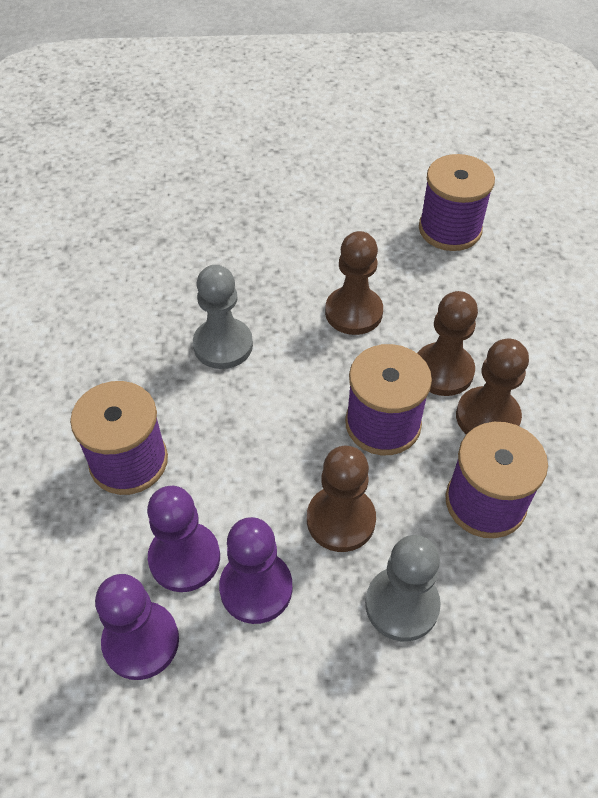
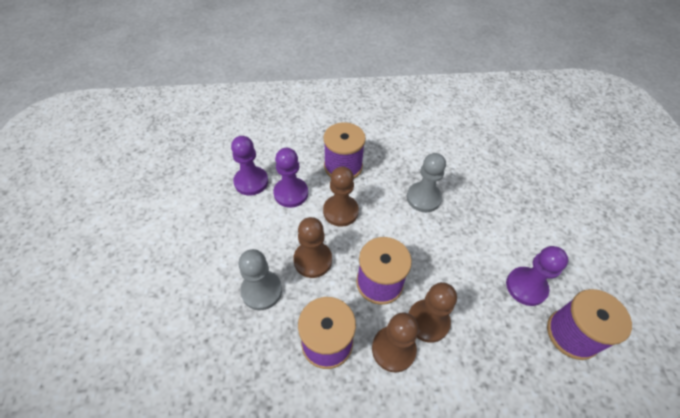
camera: 85 degrees right, 0 degrees up
(256, 588) = (274, 223): purple pawn -> purple pawn (526, 287)
(353, 312) = (466, 265): brown pawn -> brown pawn (340, 211)

